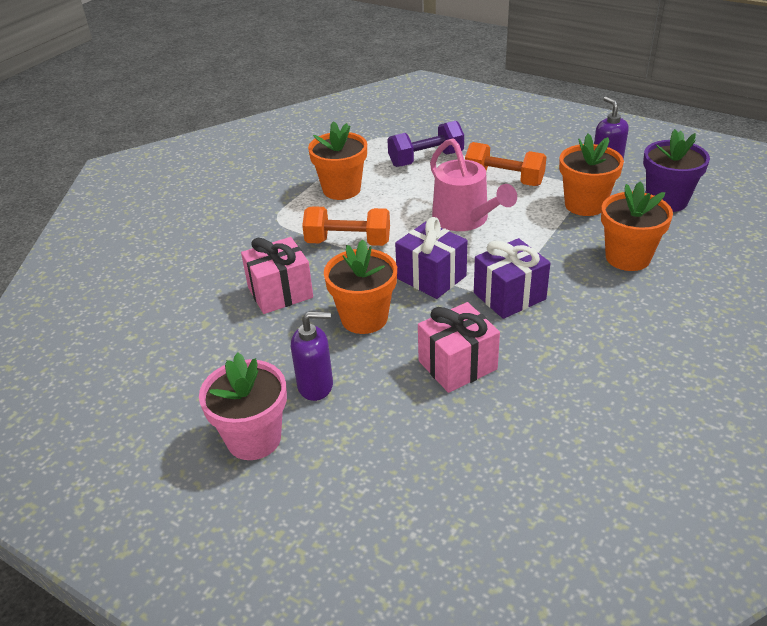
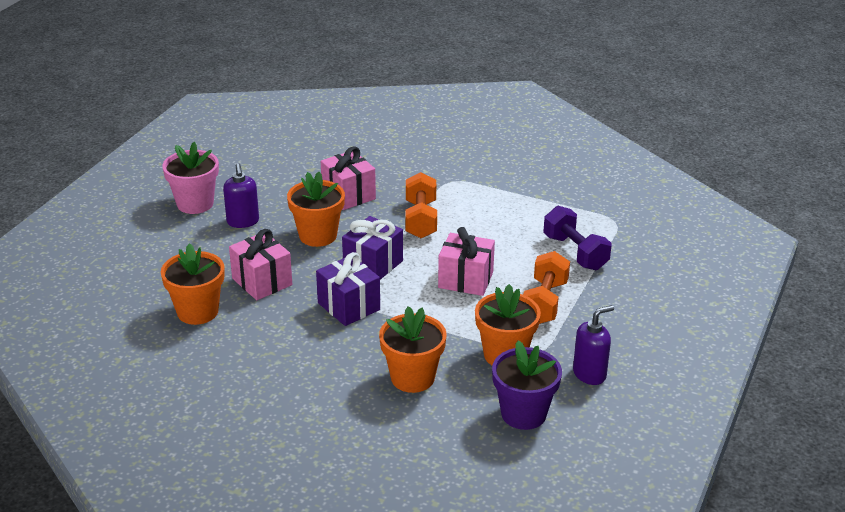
camera: 80 degrees right, 5 degrees down
(341, 189) = (506, 208): orange flower pot -> orange flower pot (197, 312)
(465, 219) = (465, 280): pink watering can -> pink gift

